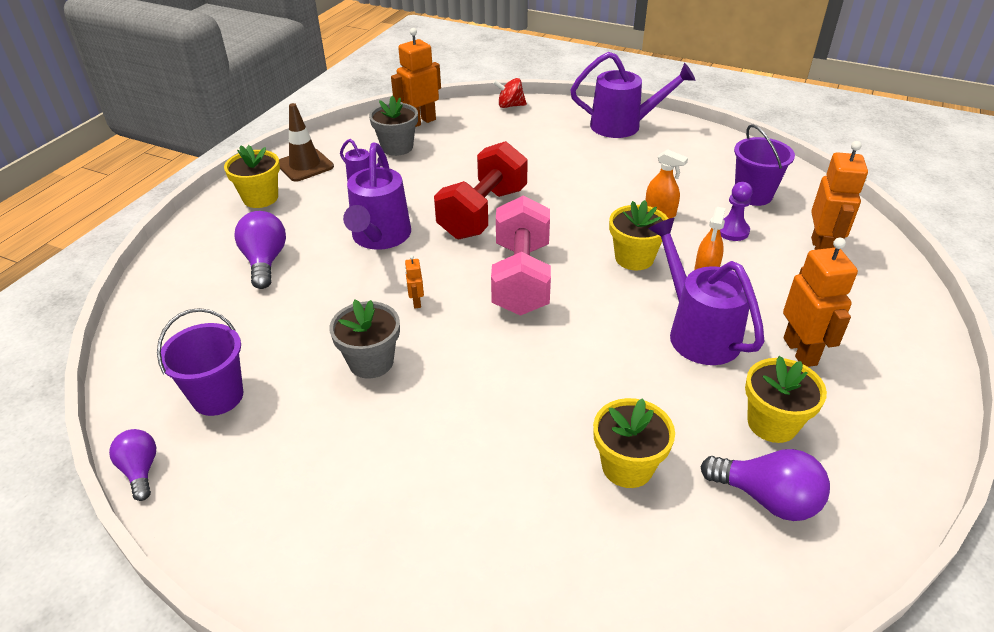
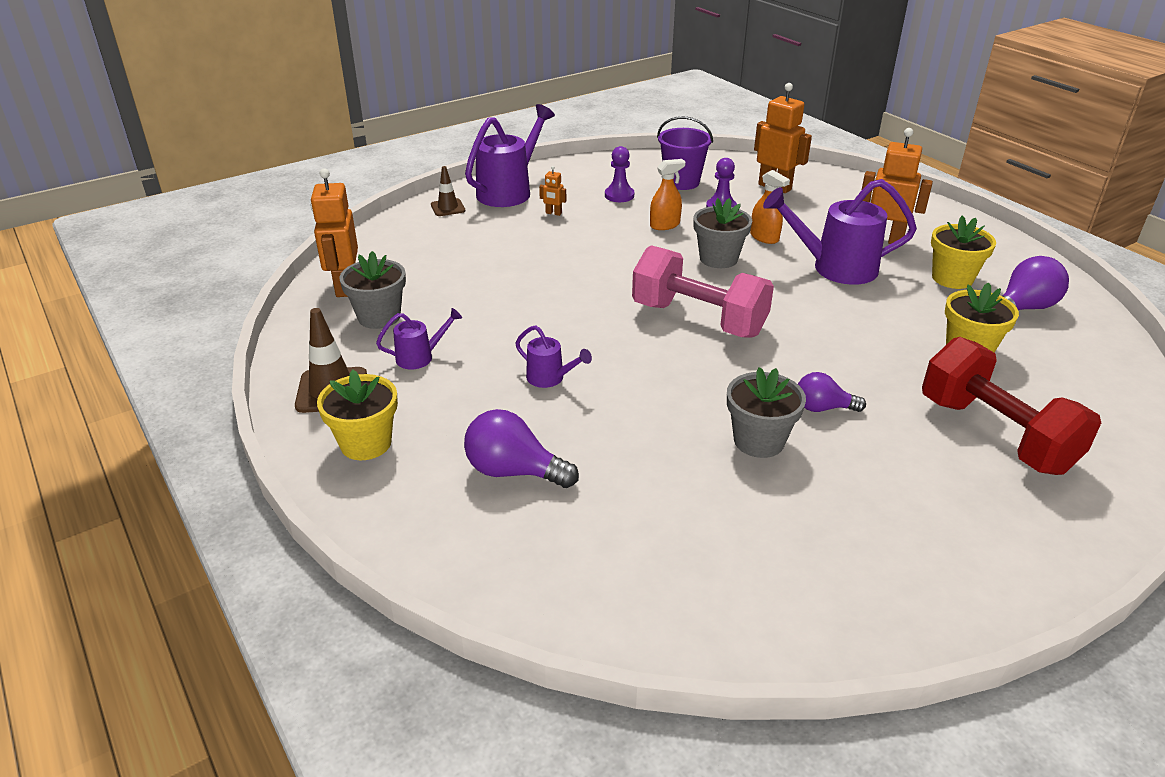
camera: 60 degrees left, 5 degrees down
(141, 470) = (834, 655): purple light bulb -> purple light bulb (822, 408)
(218, 396) = (743, 565): purple bucket -> none
(379, 238) = (550, 378): purple watering can -> purple watering can, size x0.50
(416, 302) = (685, 387): orange robot -> orange robot (553, 213)
(483, 213) = (572, 306): red dumbbell -> red dumbbell (995, 434)
(510, 106) = (389, 229): red spinning top -> none
(566, 113) = (448, 208): none -> brown traffic cone
(634, 258) = (718, 259): yellow flower pot -> grey flower pot
(683, 173) = (619, 195): none -> purple pawn

